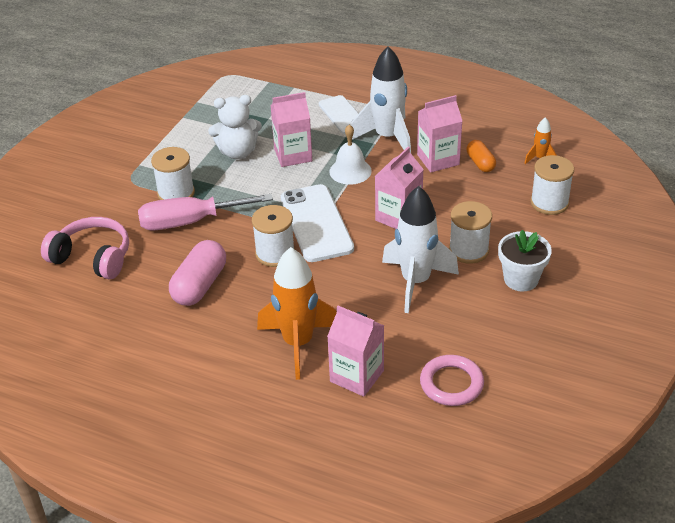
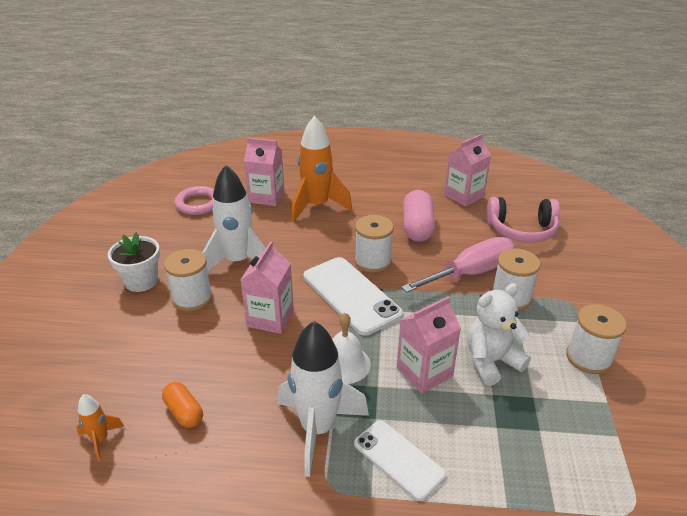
camera: 160 degrees right, 5 degrees down
(438, 159) = (241, 406): pink carton -> pink carton (464, 196)
(549, 203) = (99, 370): white spool -> white spool (589, 358)

